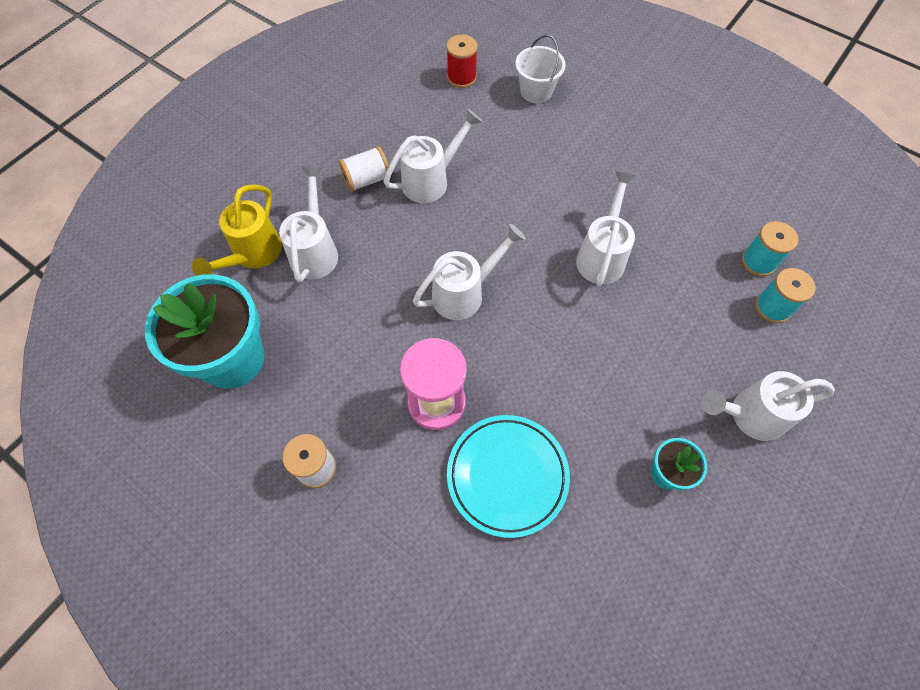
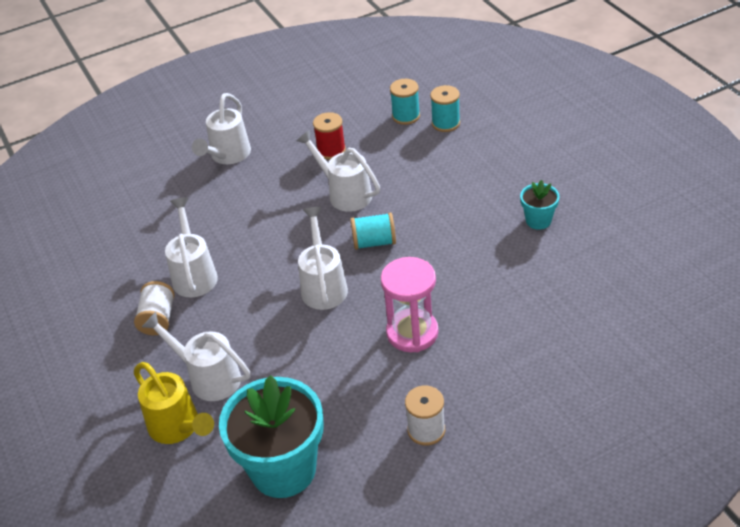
camera: 60 degrees left, 20 degrees down
(461, 77) = (97, 221): red spool -> red spool (331, 150)
(507, 476) = (496, 308): turquoise plate -> none
(536, 91) = (155, 178): white bucket -> none
(546, 313) = (374, 242): none -> turquoise spool
(750, 415) = (519, 164): white watering can -> white watering can (228, 155)

